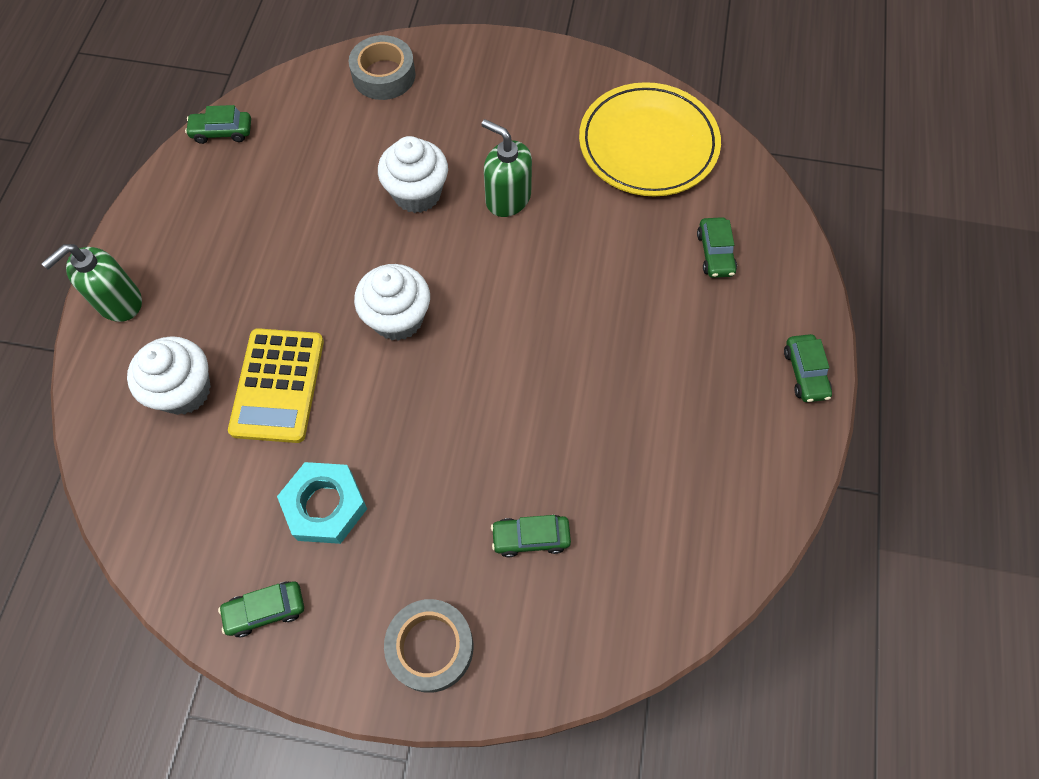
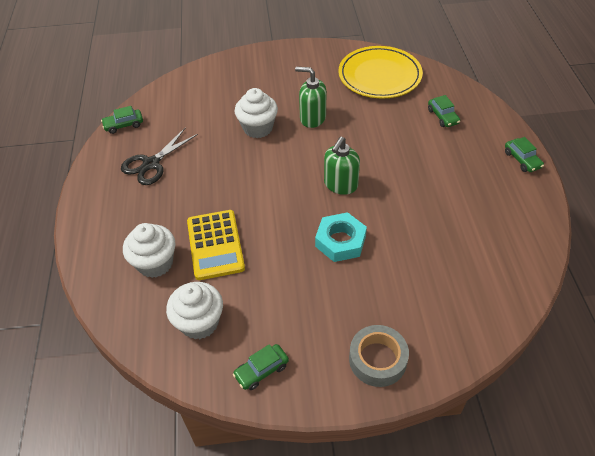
camera: 15 degrees left, 15 degrees down
(119, 302) = (92, 227): green soap dispenser -> green soap dispenser (340, 185)
(237, 215) = (151, 164): none -> black scissors
(325, 506) = (274, 301): turquoise nut -> turquoise nut (340, 241)
(384, 75) = (212, 77): grey tape -> none
(398, 318) = (275, 191): white cupcake -> white cupcake (199, 322)
(530, 537) = (410, 282): green car -> none

